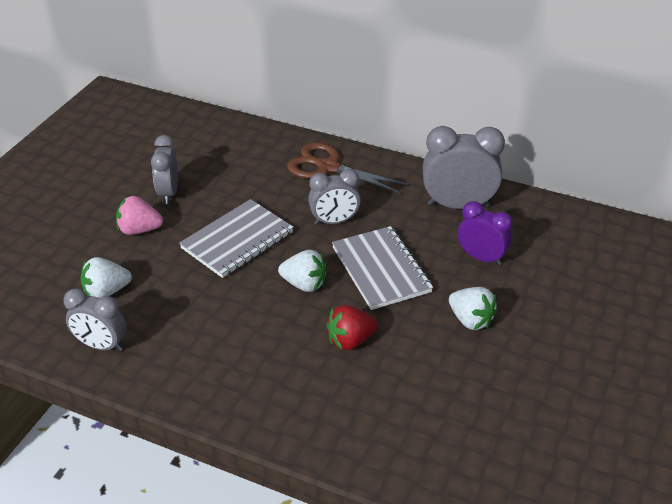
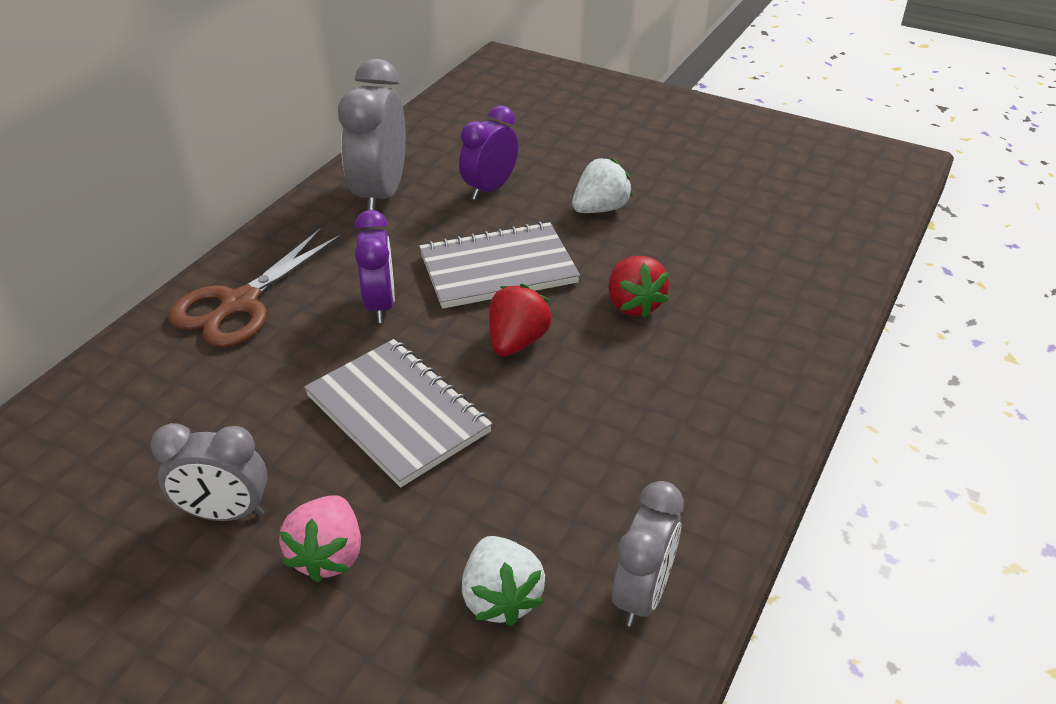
camera: 85 degrees left, 0 degrees up
(304, 284) = (517, 342): white strawberry -> red strawberry
(334, 221) = (380, 305): grey clock -> purple clock

